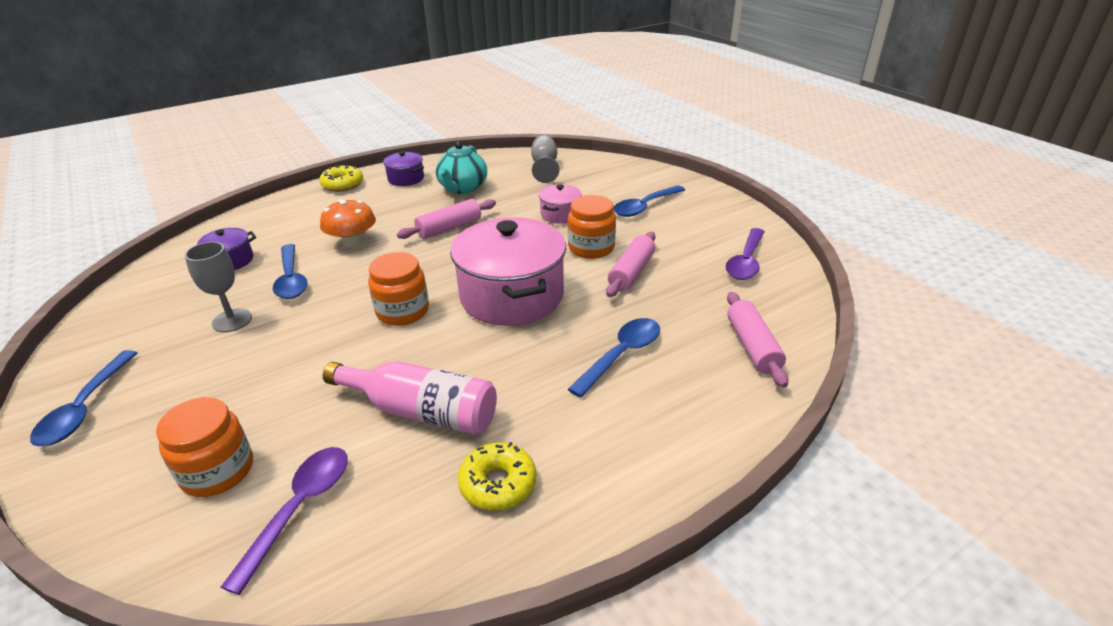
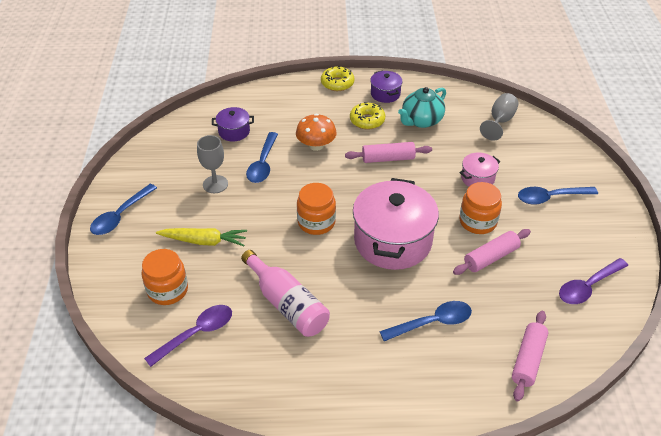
camera: 30 degrees right, 10 degrees up
(249, 388) = (204, 241): none -> yellow carrot
(498, 484) = (301, 372): yellow donut -> yellow donut (367, 120)

